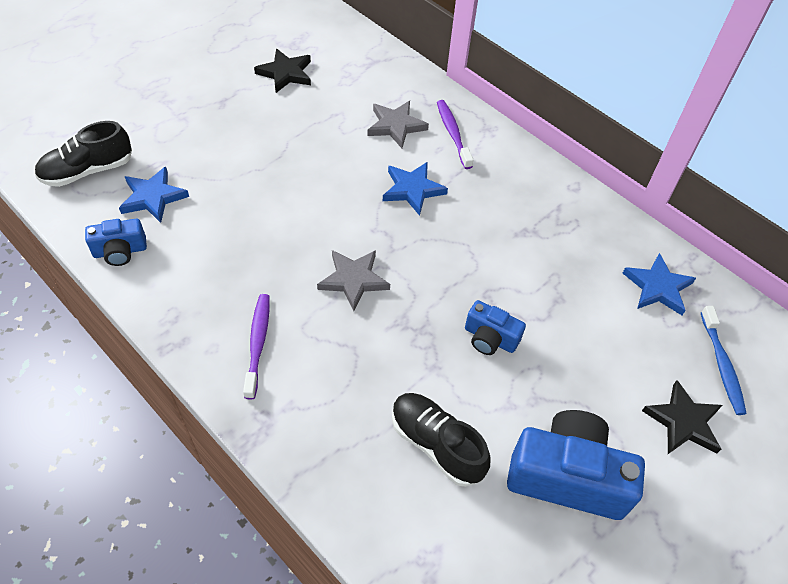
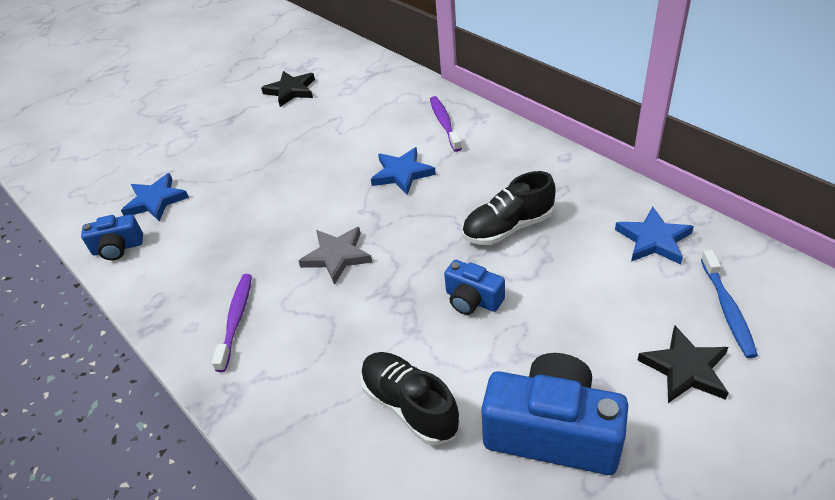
camera: 10 degrees right, 10 degrees down
(88, 171) = (101, 184): black shoe -> black shoe (508, 227)
(396, 126) = (390, 122): grey star -> none

